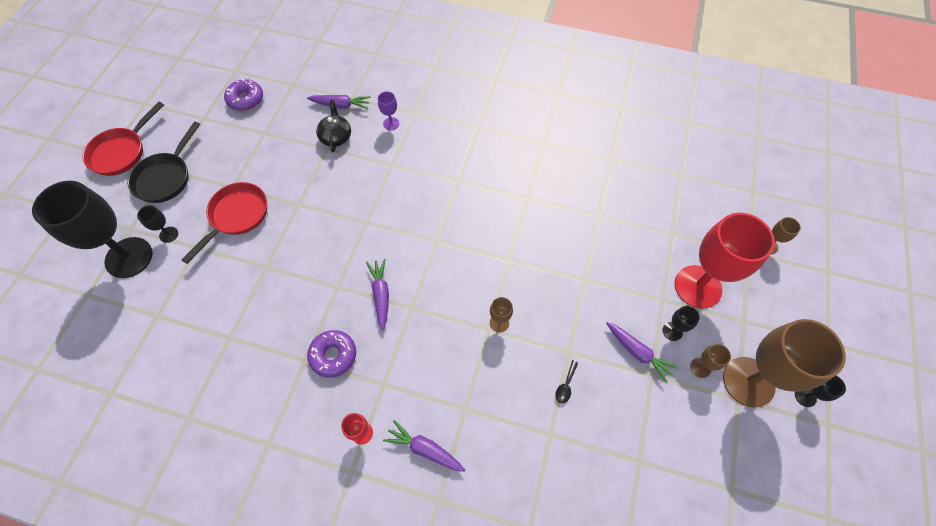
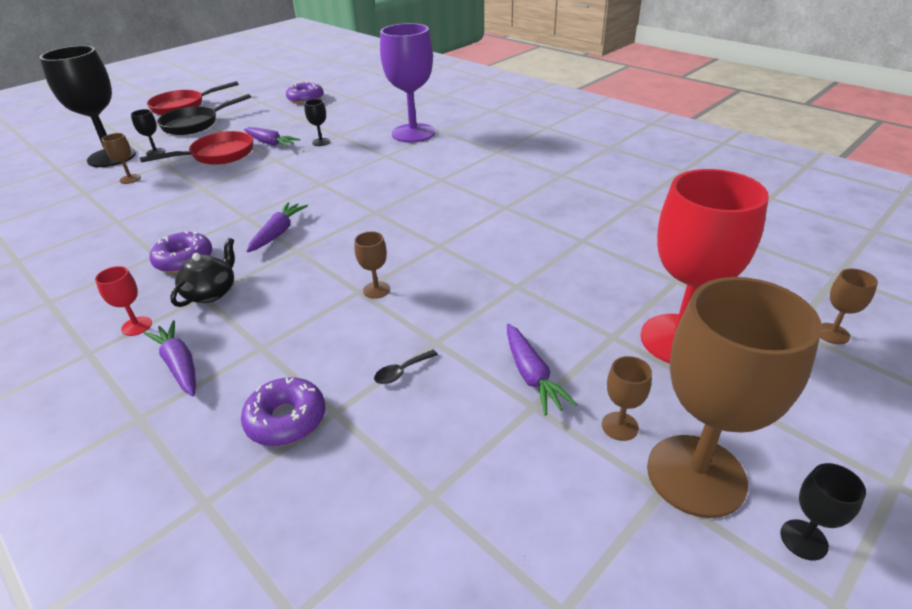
camera: 30 degrees right, 25 degrees down
(183, 281) = (130, 179): none -> brown goblet
(336, 137) = (355, 131): black teapot -> black teapot (211, 292)
(341, 105) = (380, 115): purple carrot -> purple carrot (270, 143)
(391, 124) = (413, 133): purple goblet -> purple goblet, size x2.43
(527, 454) = (286, 419): none -> purple donut
(672, 331) = (603, 371): black goblet -> black goblet (321, 142)

